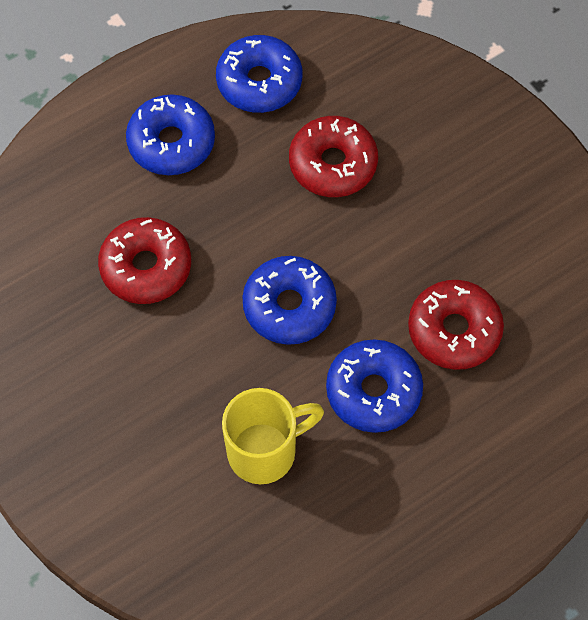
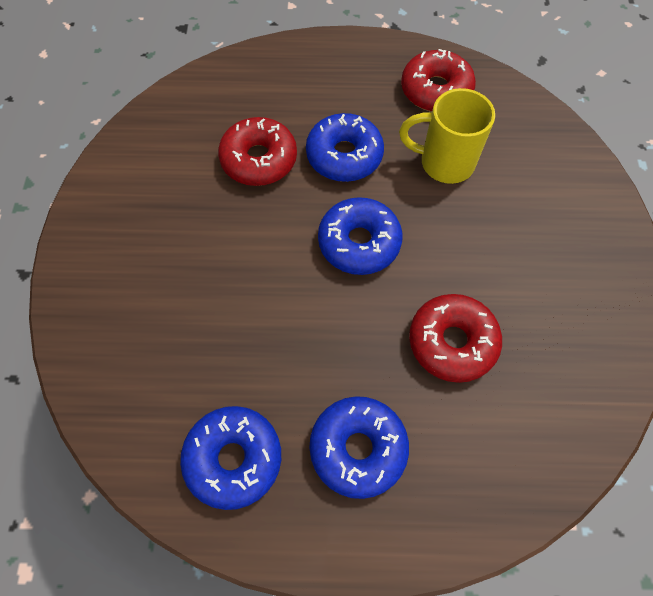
camera: 145 degrees left, 0 degrees up
(333, 164) = (236, 332): red donut -> red donut (435, 90)

